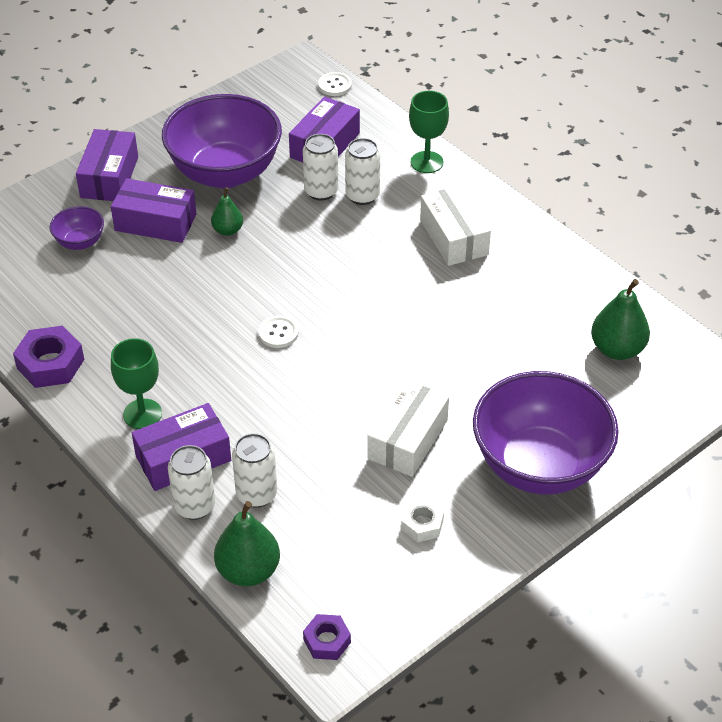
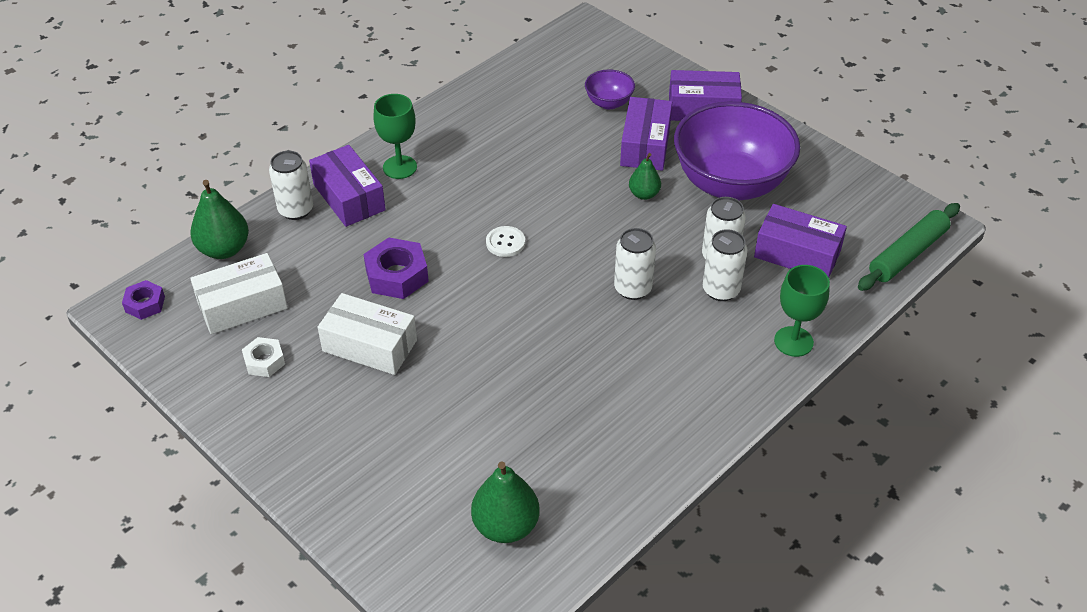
camera: 85 degrees right, 0 degrees up
(50, 364) = (456, 107): purple nut -> purple nut (397, 275)
(256, 494) = (307, 246): white can -> white can (633, 288)
(334, 85) = (907, 254): white button -> green rolling pin
(453, 237) = (669, 370): white box -> white box (242, 305)
(539, 465) = (333, 452): purple bowl -> none

